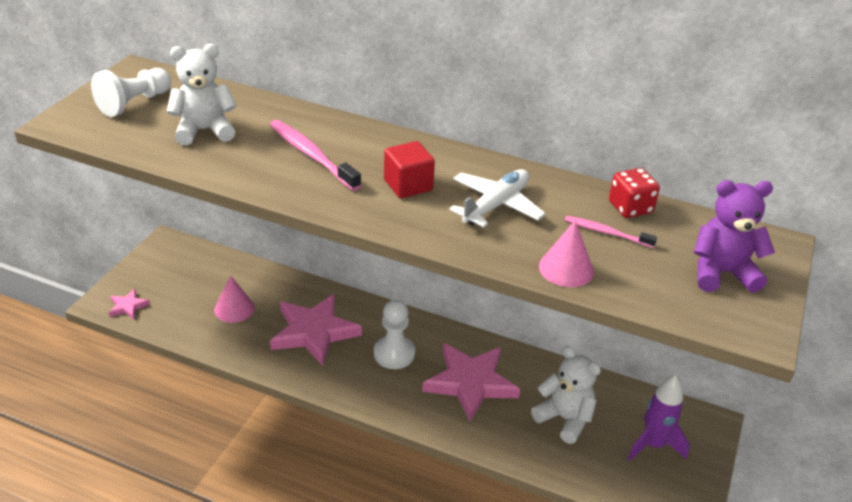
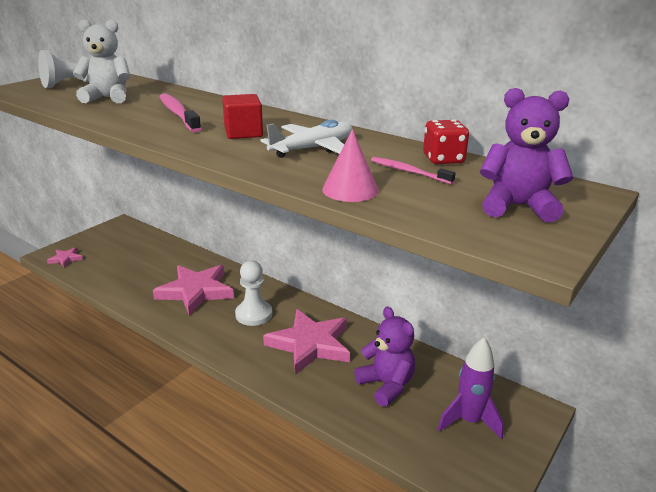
camera: 15 degrees right, 10 degrees down
(234, 308) = (143, 269): pink cone -> none
(564, 419) = (386, 385): white teddy bear -> purple teddy bear

